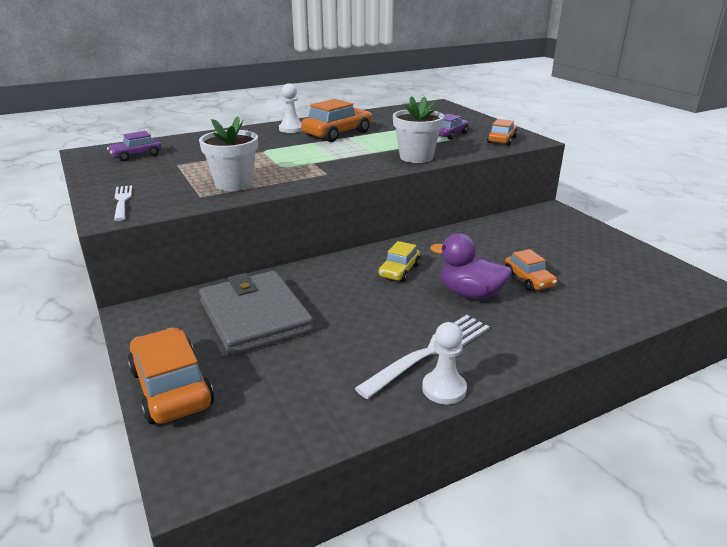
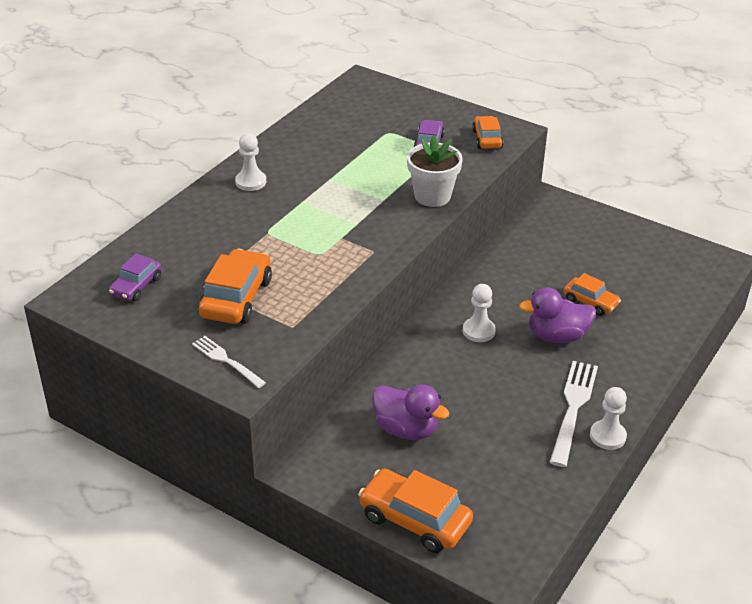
camera: 30 degrees left, 10 degrees up
(234, 184) = (303, 297): white flower pot -> none
(255, 316) = (406, 429): grey wallet -> purple duck
(337, 133) = (311, 176): orange car -> orange car (236, 298)
(399, 271) = (478, 331): yellow car -> white pawn

